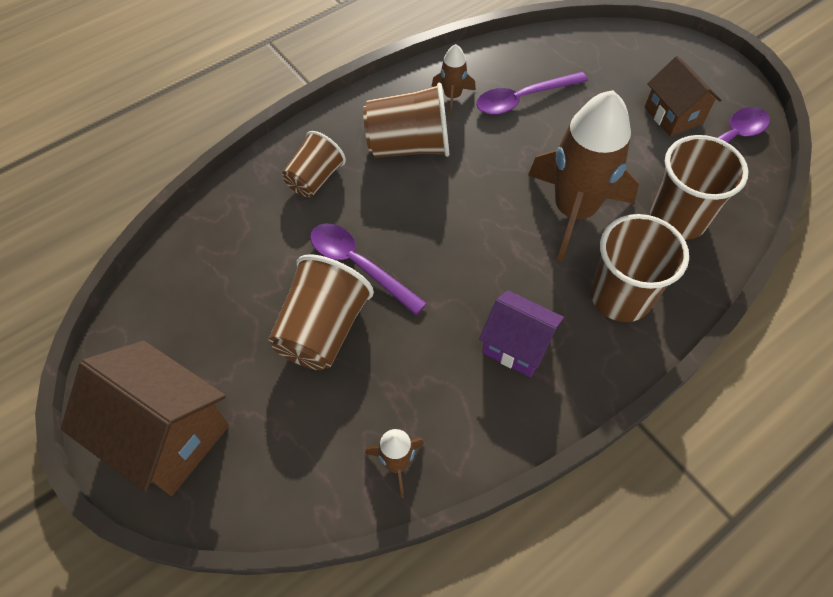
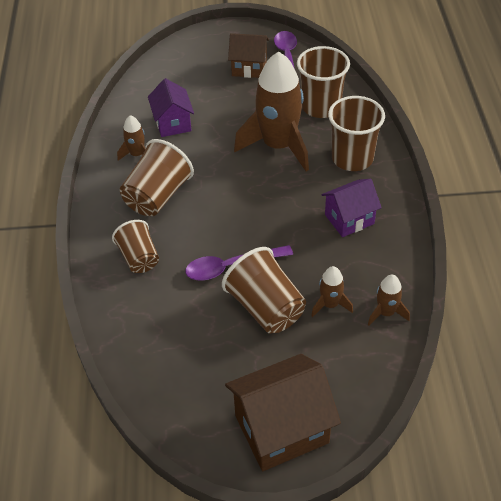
camera: 55 degrees left, 10 degrees down
(369, 394) = (330, 304): none -> brown rocket
(523, 99) = (173, 123): purple spoon -> purple house

